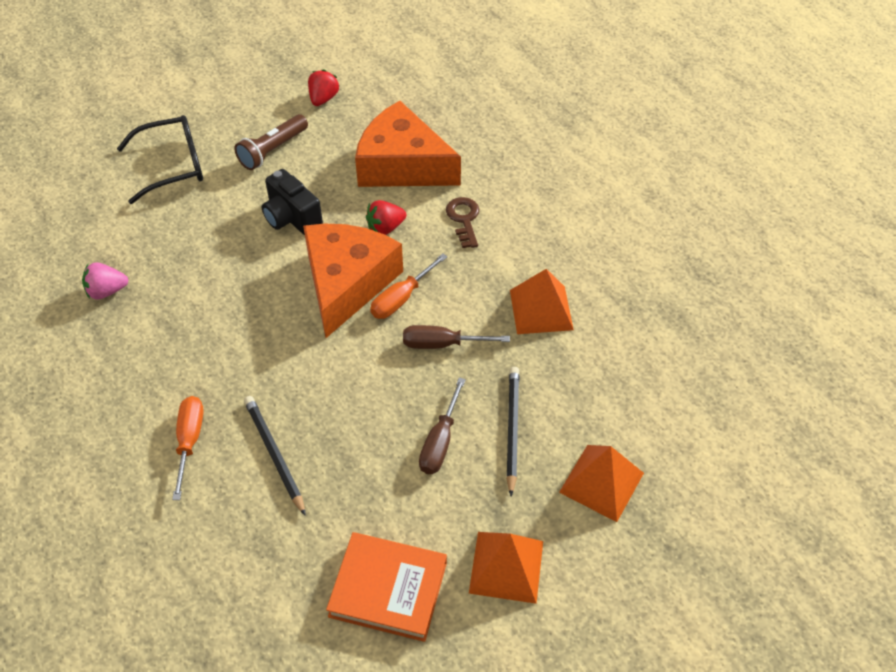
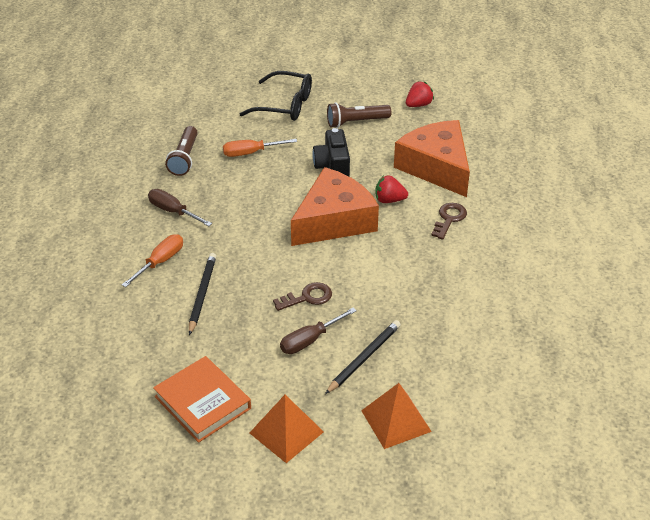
camera: 35 degrees right, 10 degrees down
(107, 291) = (184, 158): pink strawberry -> brown flashlight
(395, 391) = (307, 297): none -> brown key
(401, 298) = (361, 246): orange screwdriver -> orange screwdriver (251, 153)
(442, 344) = (364, 286): brown screwdriver -> brown screwdriver (173, 211)
(541, 309) = (452, 298): orange pyramid -> none

